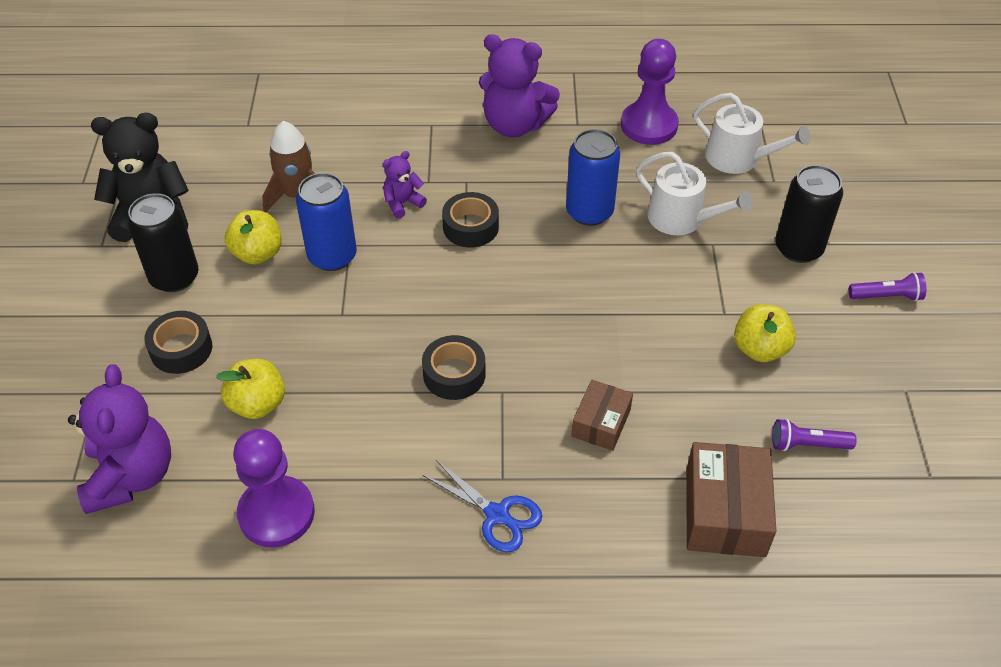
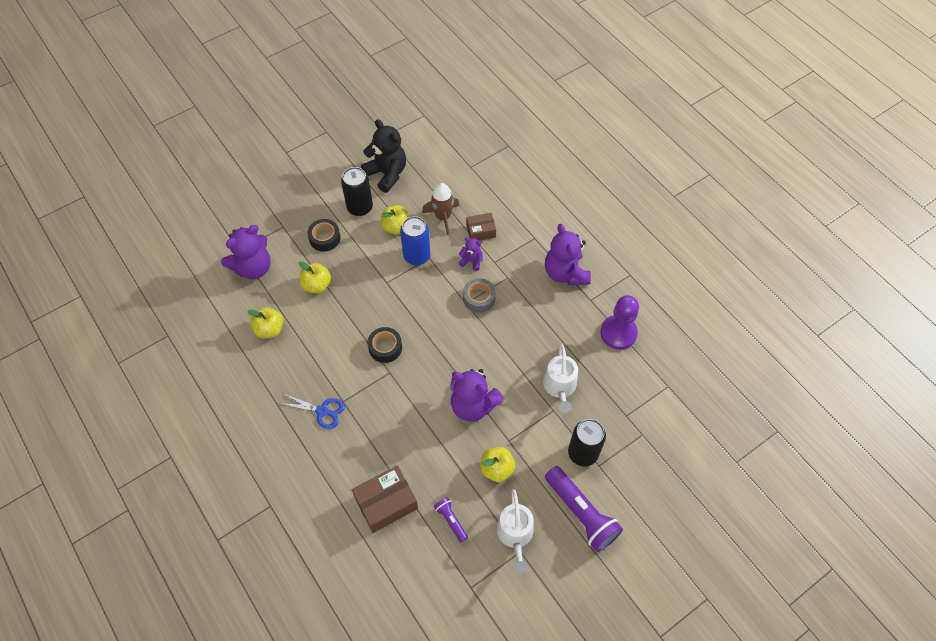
camera: 55 degrees right, 10 degrees up
(276, 513) = (270, 329): purple pawn -> yellow apple
(470, 227) = (479, 298): black tape -> grey tape
(498, 515) = (323, 411): blue scissors -> blue scissors turned 75 degrees counterclockwise
(589, 212) = (530, 342): blue can -> none
(601, 423) = (400, 423): brown box -> brown box (481, 231)
(638, 322) = (473, 405): none -> purple teddy bear
(739, 158) = (629, 390): white watering can -> white watering can (515, 535)
(887, 296) = (581, 513): purple flashlight -> purple flashlight, size x2.01

